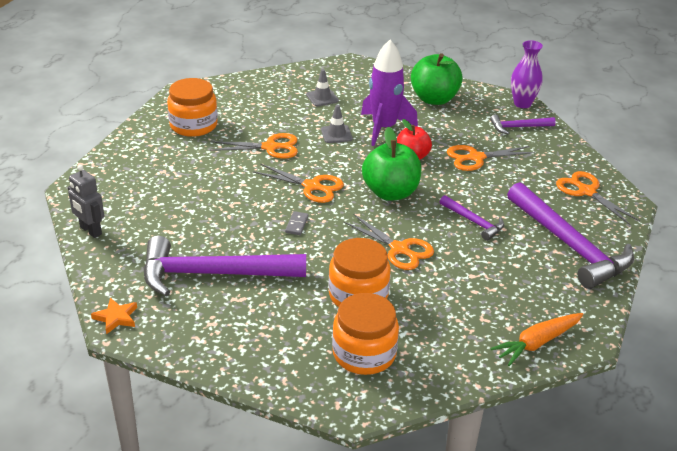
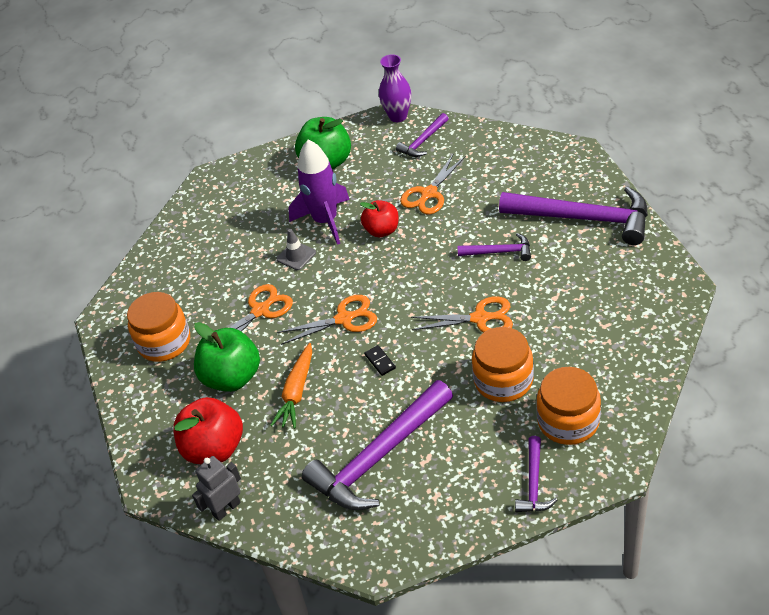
camera: 35 degrees left, 10 degrees up
(90, 230) = (226, 508): grey robot -> grey robot turned 135 degrees clockwise
(116, 317) = (361, 557): orange star -> none
(133, 196) = (214, 448): none -> red apple
(282, 369) = (533, 483): none -> purple hammer
(297, 224) = (380, 361): grey domino -> black domino
(322, 98) = (235, 230): grey traffic cone -> none
(390, 192) = (409, 275): green apple -> green apple (232, 377)
(537, 343) = (659, 314): orange carrot -> orange carrot (297, 392)
(587, 191) = (539, 163): orange scissors -> none

